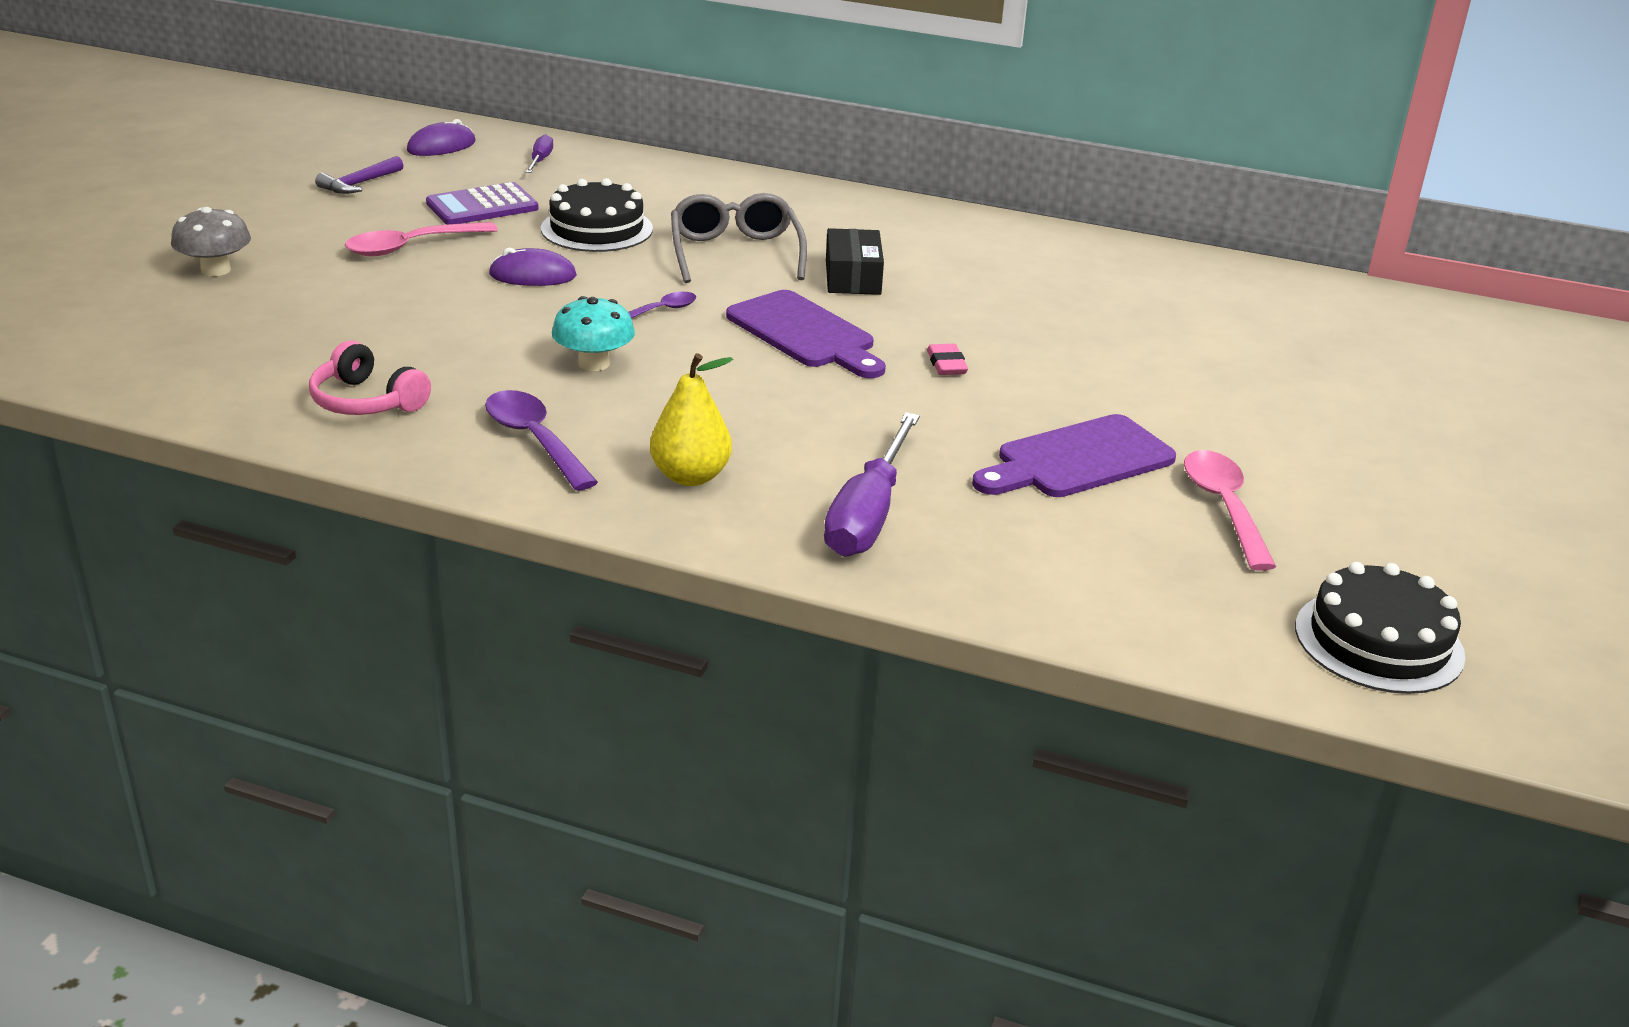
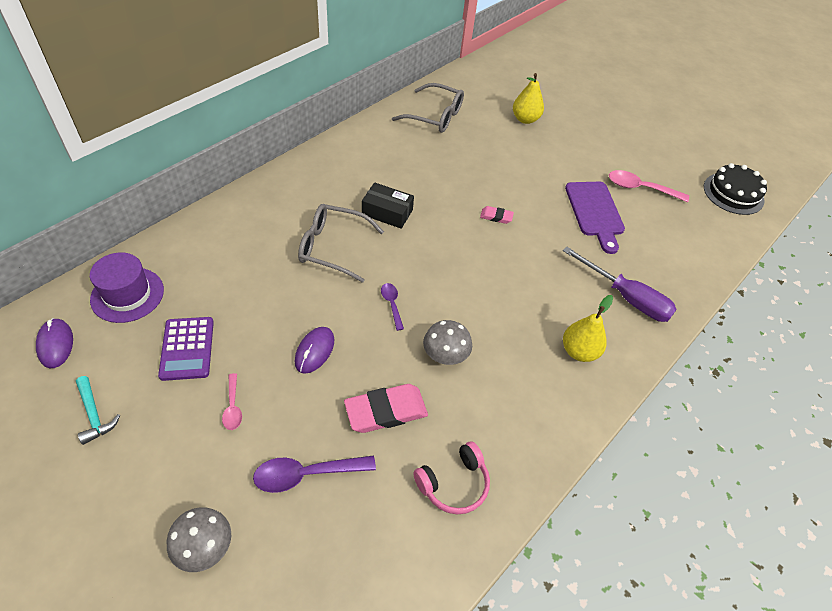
camera: 70 degrees left, 20 degrees up
(359, 184) = (94, 415): purple hammer -> turquoise hammer
(411, 247) = (233, 407): pink spoon -> pink spoon, size x0.58
(462, 337) = (386, 411): none -> pink eraser
(535, 440) = (525, 407): purple spoon -> purple spoon (306, 474)
(540, 160) = (127, 295): purple screwdriver -> purple hat
(594, 363) = (445, 355): turquoise mushroom -> grey mushroom
(597, 229) = (262, 299): black cake -> none
(805, 333) = (444, 254): purple cutting board -> none
(1148, 277) = (435, 116): none -> grey glasses
(1269, 358) = (525, 119): none -> yellow pear

